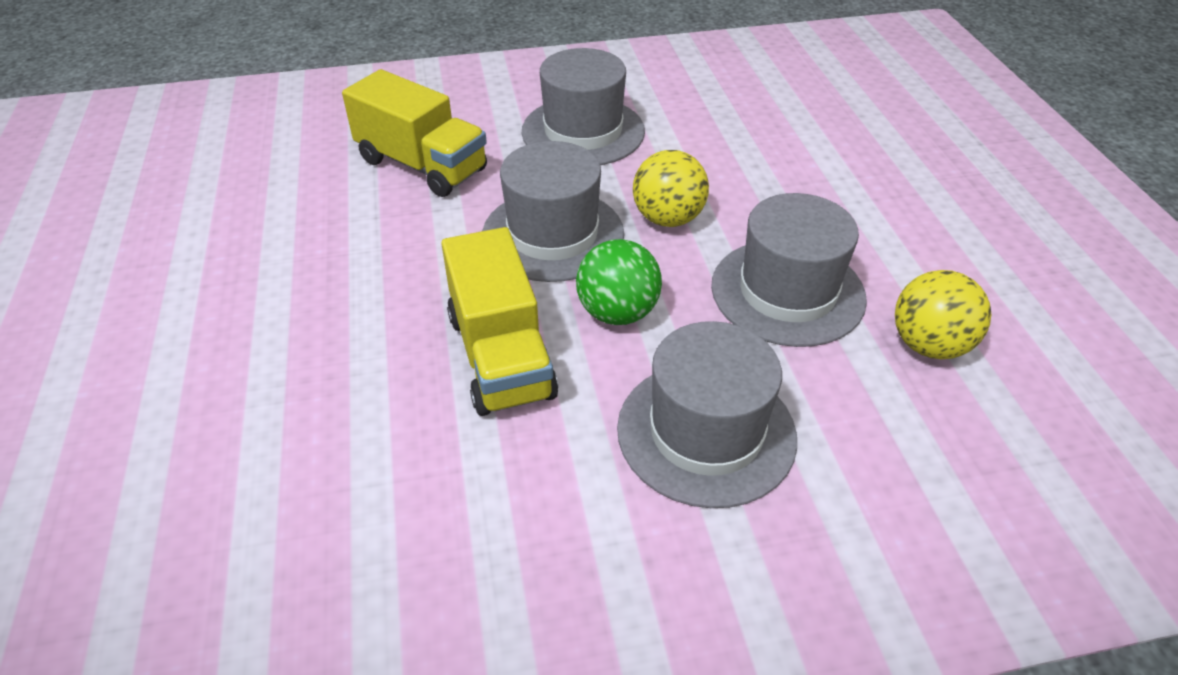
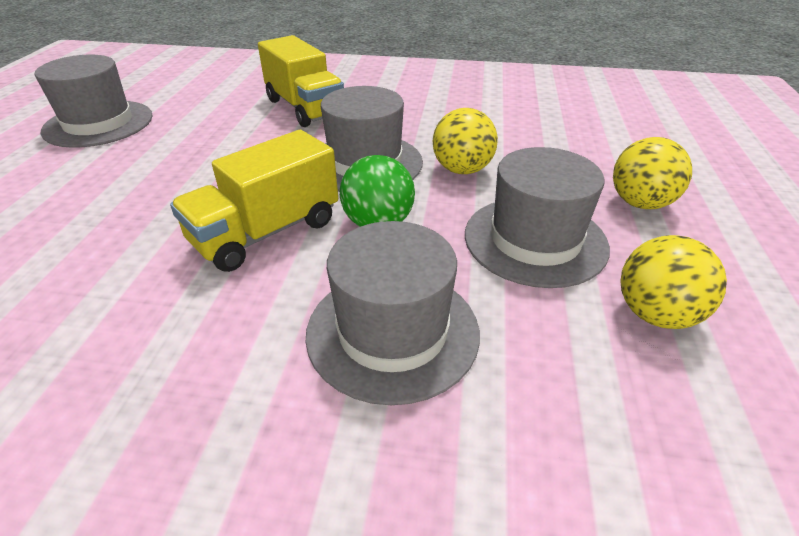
camera: 20 degrees right, 5 degrees down
(500, 356) = (266, 232): yellow truck -> yellow truck turned 45 degrees clockwise
(583, 131) = (432, 107): grey hat -> grey hat (98, 123)
(867, 220) = (640, 203): none -> yellow ball

